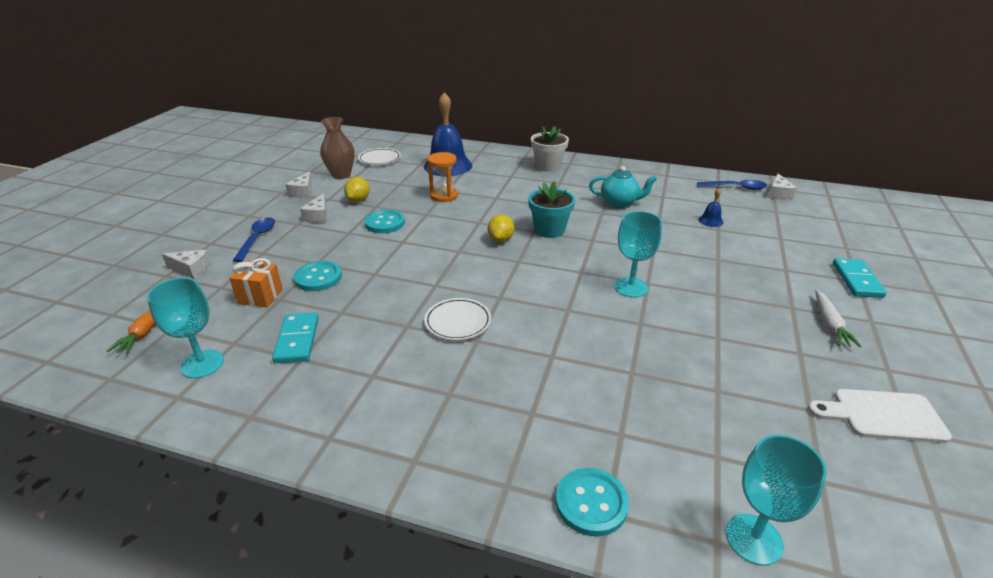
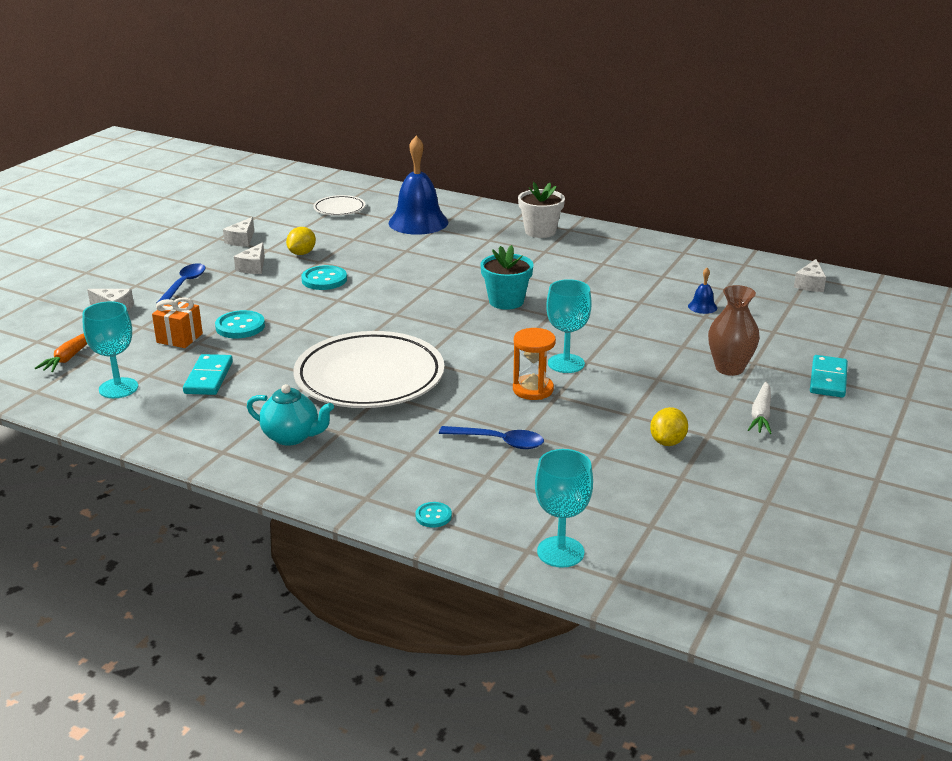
camera: 10 degrees right, 5 degrees down
(341, 175) = (289, 224): brown vase -> brown vase (729, 368)
(444, 196) = (400, 256): orange hourglass -> orange hourglass (533, 389)
(458, 322) = (369, 377): white plate -> white plate, size x2.18
(501, 239) = (446, 306): yellow lemon -> yellow lemon (667, 442)
(591, 503) = (433, 516): turquoise button -> turquoise button, size x0.57
(619, 203) = (604, 279): turquoise teapot -> turquoise teapot (292, 437)
(736, 188) = (761, 273): blue spoon -> blue spoon (498, 442)
(882, 415) = (750, 489): white cutting board -> none

